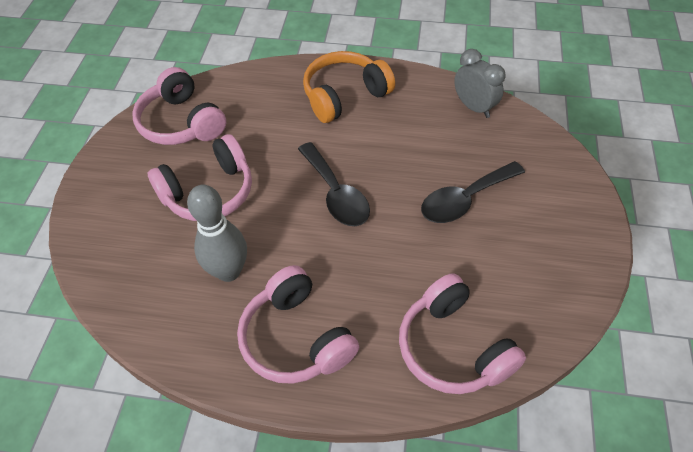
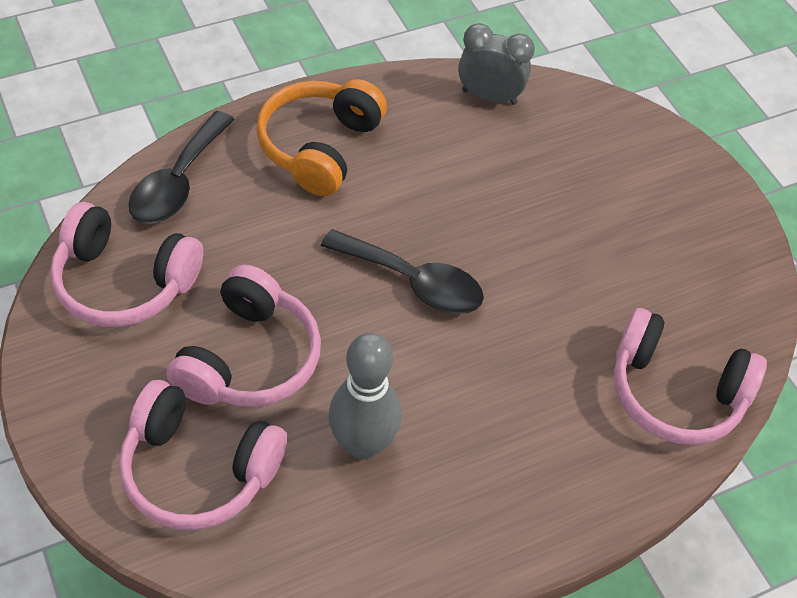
camera: 40 degrees left, 0 degrees up
(296, 338) = (507, 476): pink headphones -> pink headphones (198, 469)
(464, 199) = (564, 218): black spoon -> black spoon (178, 182)

